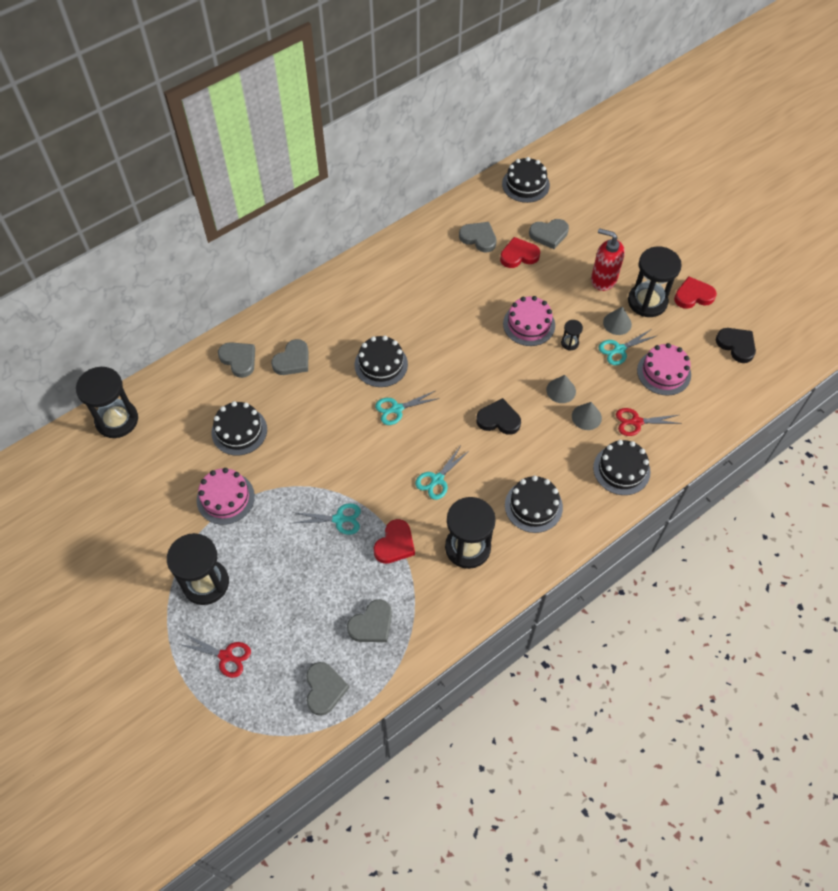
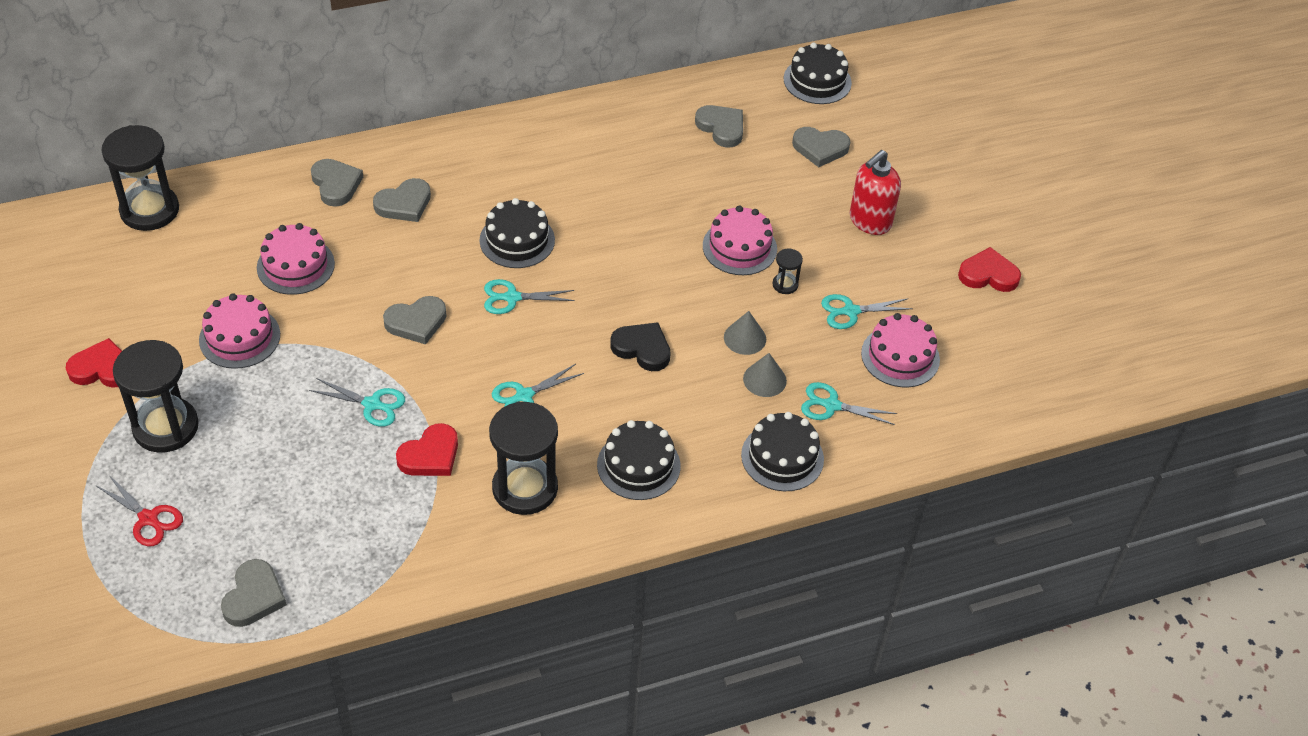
camera: 15 degrees right, 10 degrees down
(239, 431) = (295, 265): black cake -> pink cake
(372, 624) = (353, 540): grey heart -> grey heart (416, 322)
(519, 255) = (766, 162): red heart -> red heart (102, 369)
(603, 279) = (869, 221): red soap dispenser -> red soap dispenser turned 90 degrees counterclockwise
(617, 323) = (863, 279): grey cone -> none
(636, 422) = (831, 405): red scissors -> turquoise scissors
(647, 301) = (919, 264): black hourglass -> none
(736, 345) = (1021, 352): black heart -> none

